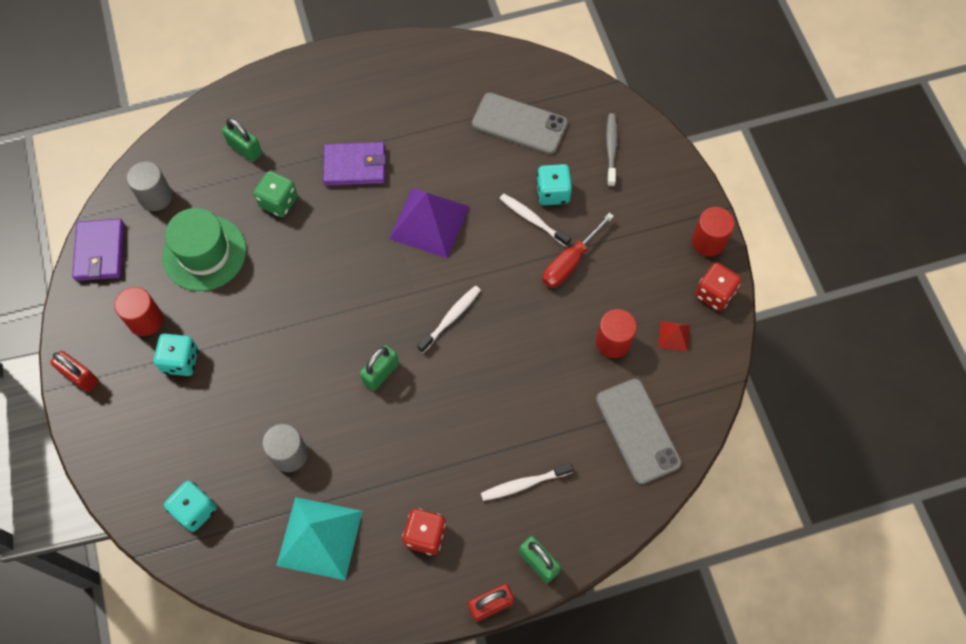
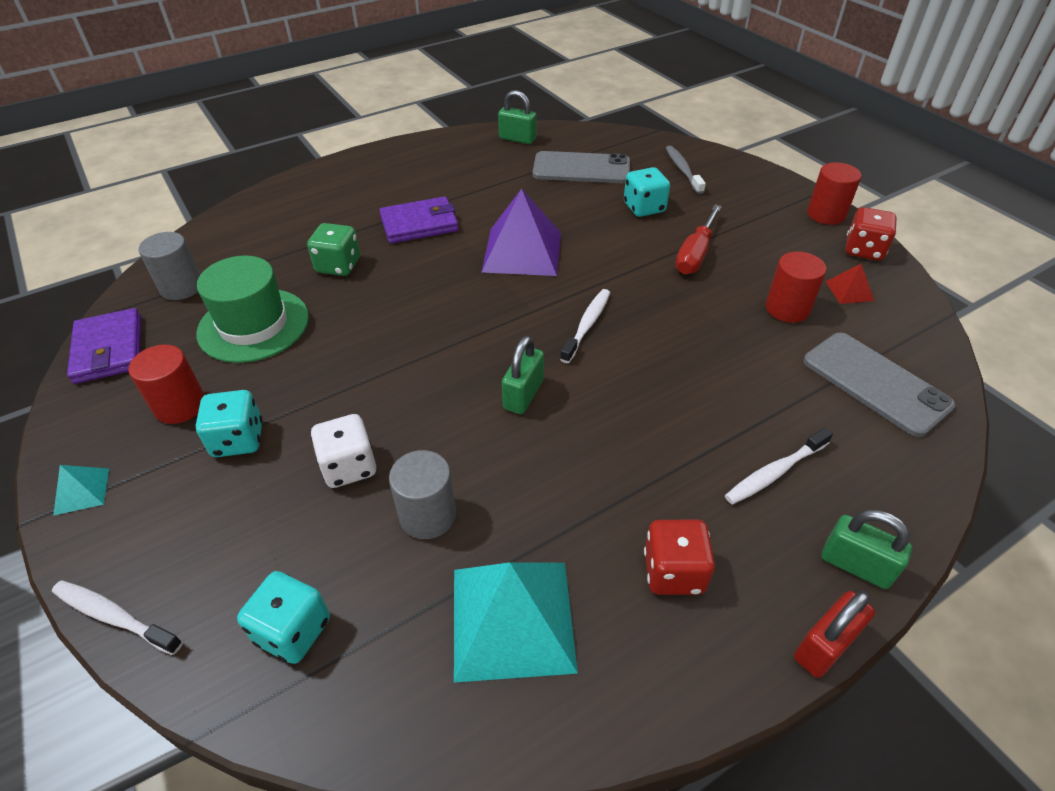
camera: 15 degrees left, 20 degrees down
(80, 377) = (81, 491): red padlock -> turquoise pyramid
(245, 149) = (287, 232): green padlock -> green padlock (517, 139)
(248, 403) = (349, 467): none -> white dice
(532, 219) = (634, 230): white toothbrush -> white toothbrush (114, 616)

